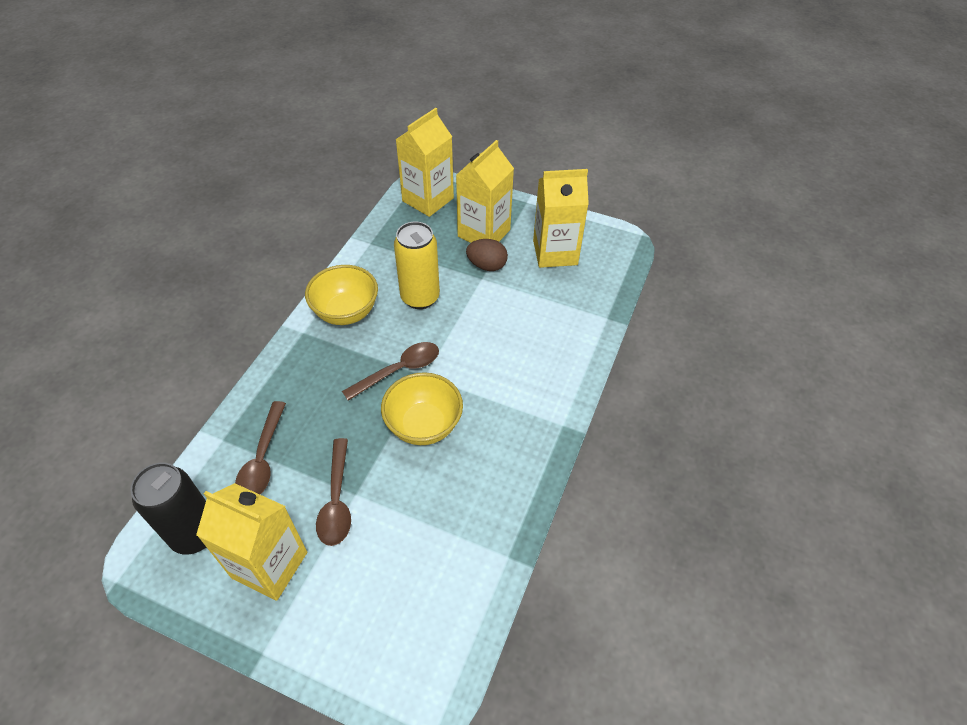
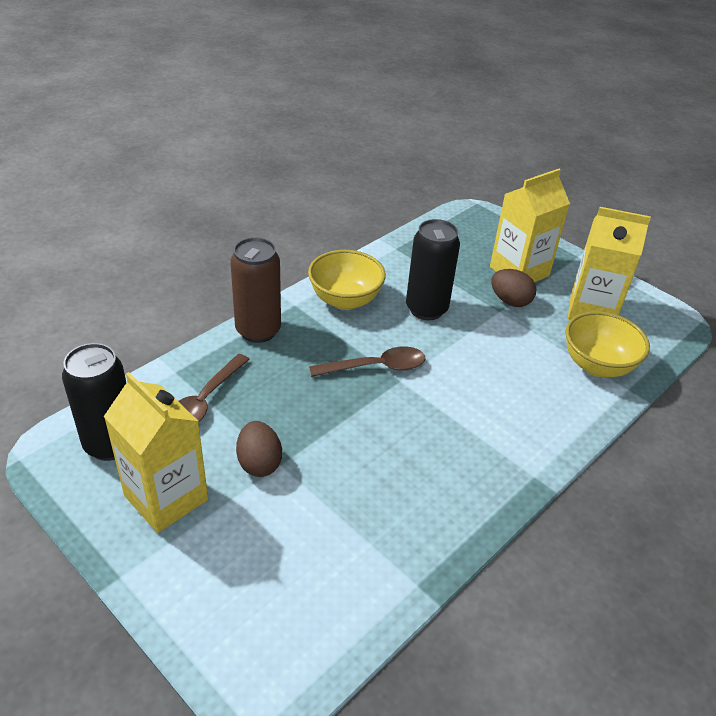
camera: 20 degrees right, 10 degrees down
(281, 370) = (258, 330): none -> brown can
(337, 500) = (259, 463): brown spoon -> brown egg
(420, 297) = (426, 309): yellow can -> black can
(424, 425) = (379, 425): yellow bowl -> yellow bowl (597, 365)
(428, 199) = (472, 227): yellow carton -> none

